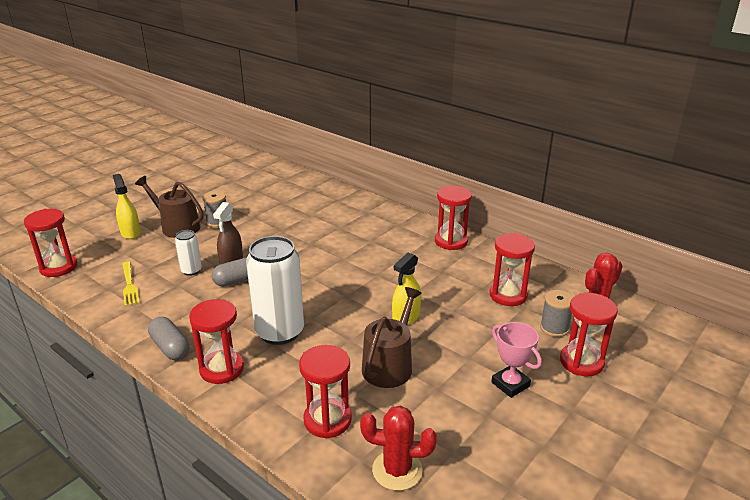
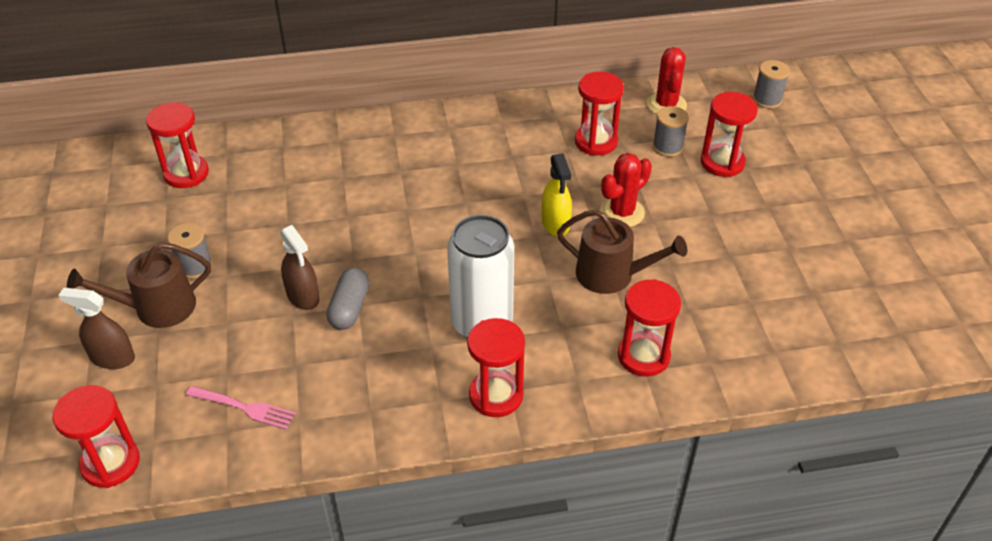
camera: 50 degrees left, 15 degrees up
(129, 285) = (243, 407): yellow fork -> pink fork
(130, 233) = (112, 358): yellow spray bottle -> brown spray bottle
(170, 347) = (415, 421): grey capsule -> none
(191, 270) = (280, 339): white can -> none
(390, 365) = (612, 275): brown watering can -> brown watering can turned 135 degrees clockwise
(397, 470) = (741, 345): red cactus -> red cactus (622, 212)
(451, 241) = (471, 119): red hourglass -> red hourglass (186, 174)
(510, 384) = (708, 219): pink trophy -> none
(691, 351) = (767, 100): none -> grey spool

